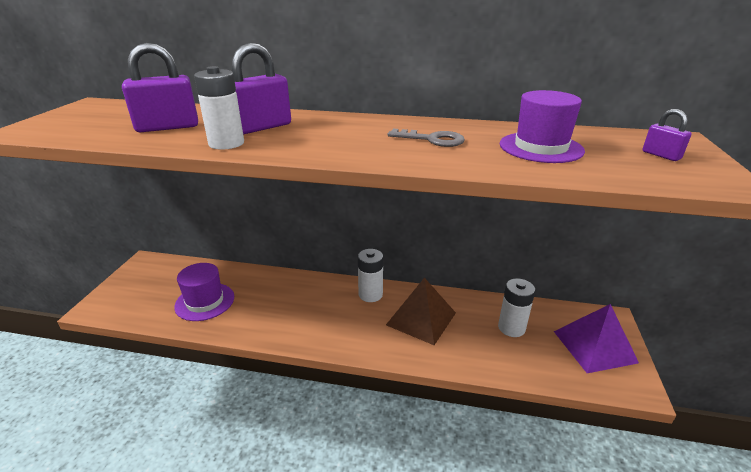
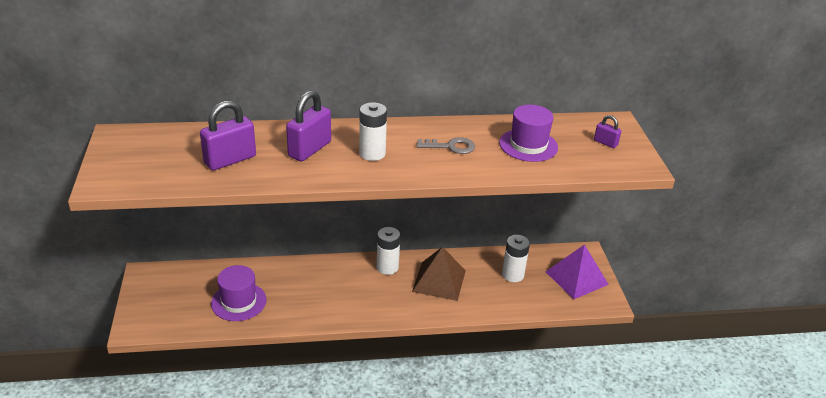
camera: 20 degrees left, 5 degrees up
(226, 143) = (299, 173): white battery -> white battery (372, 153)

